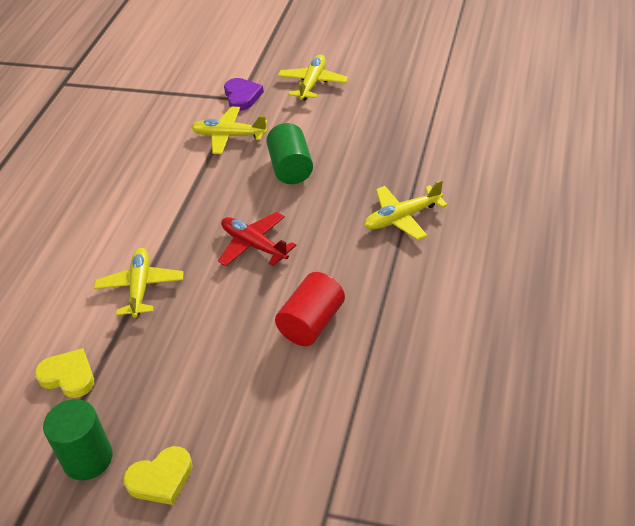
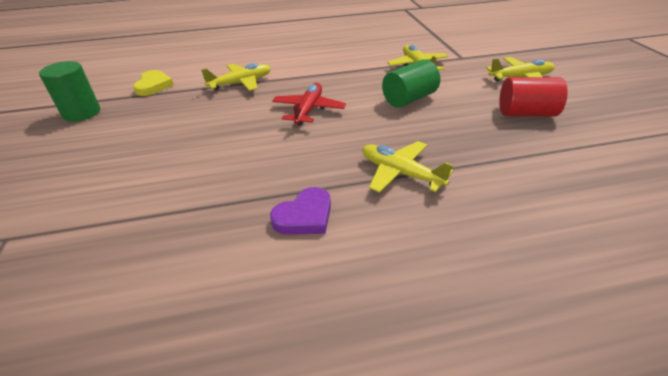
camera: 60 degrees right, 5 degrees down
(161, 479) = (60, 144): yellow heart -> none
(242, 96) = (465, 58): purple heart -> purple heart (304, 216)
(312, 323) = (233, 163): red cylinder -> red cylinder (526, 113)

